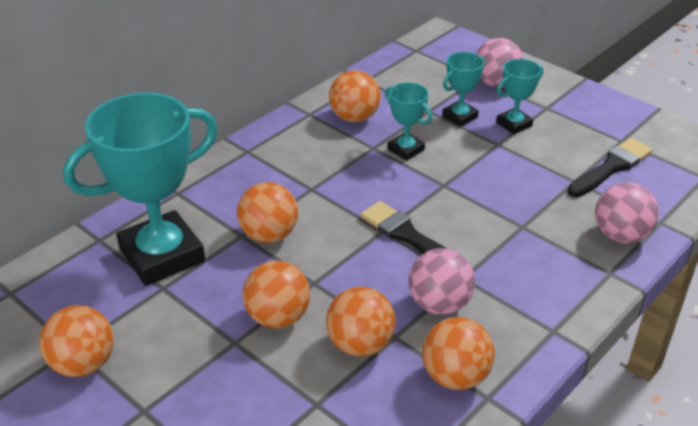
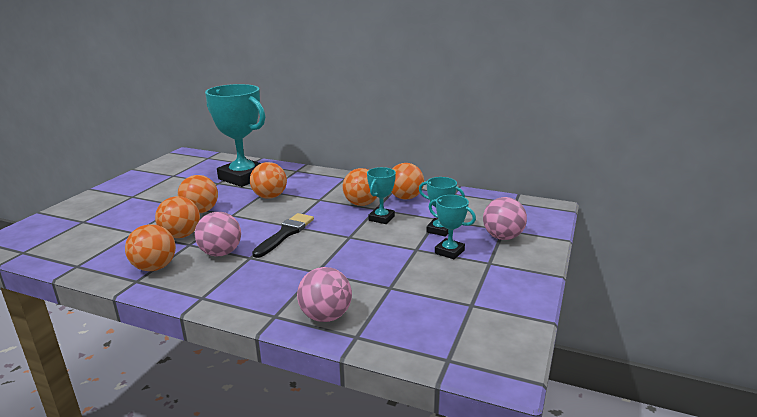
camera: 70 degrees right, 15 degrees down
(83, 364) = (162, 179): orange ball -> orange ball (361, 204)
(611, 167) = (423, 303): black brush -> none

